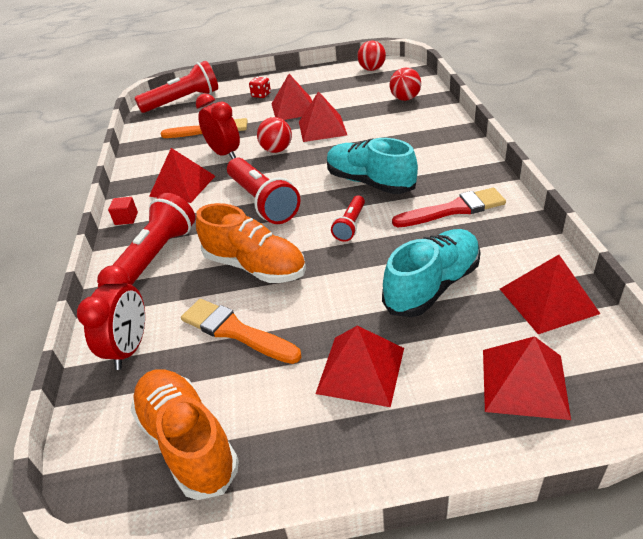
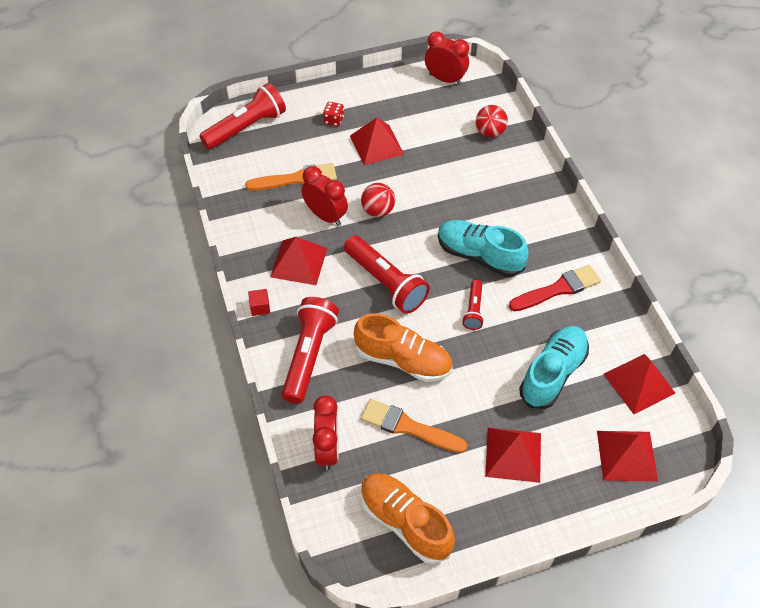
camera: 15 degrees left, 15 degrees up
(322, 128) = (415, 177): red pyramid -> none
(372, 69) = (445, 79): red ball -> red clock

